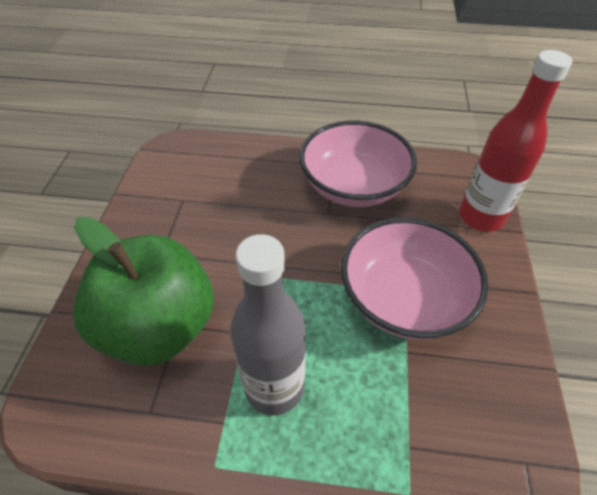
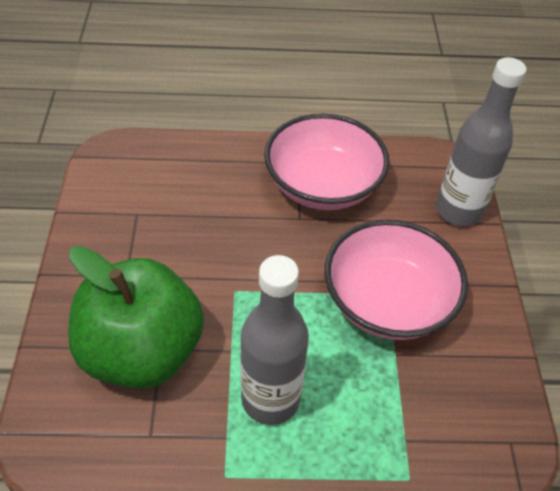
camera: 10 degrees left, 0 degrees up
(480, 217) = (458, 211): red bottle -> grey bottle

